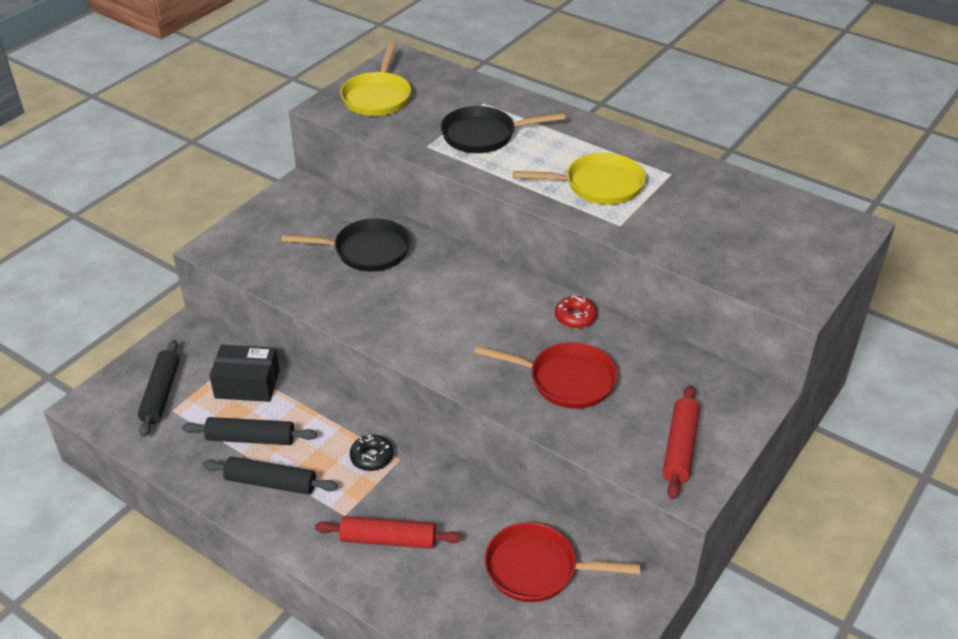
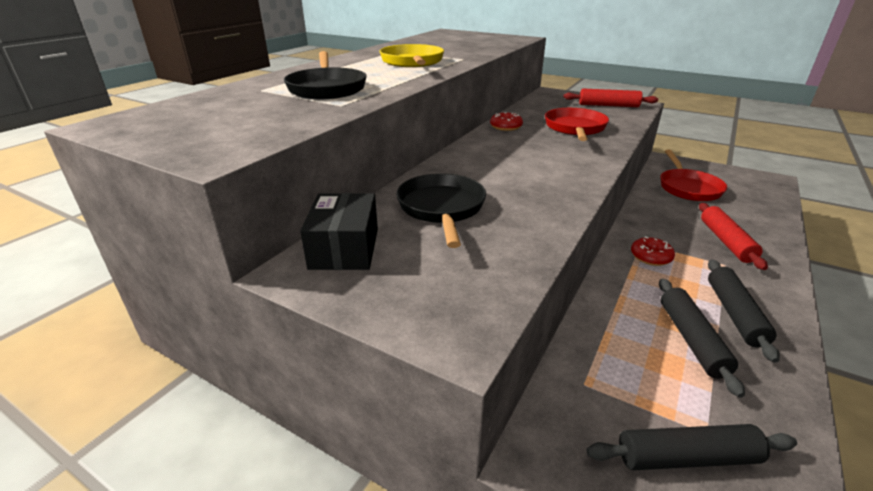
camera: 95 degrees left, 10 degrees down
(247, 384) = (611, 359): black box -> black box (344, 248)
(372, 457) = (650, 257): black donut -> red donut
(377, 97) = (208, 130): yellow pan -> none

